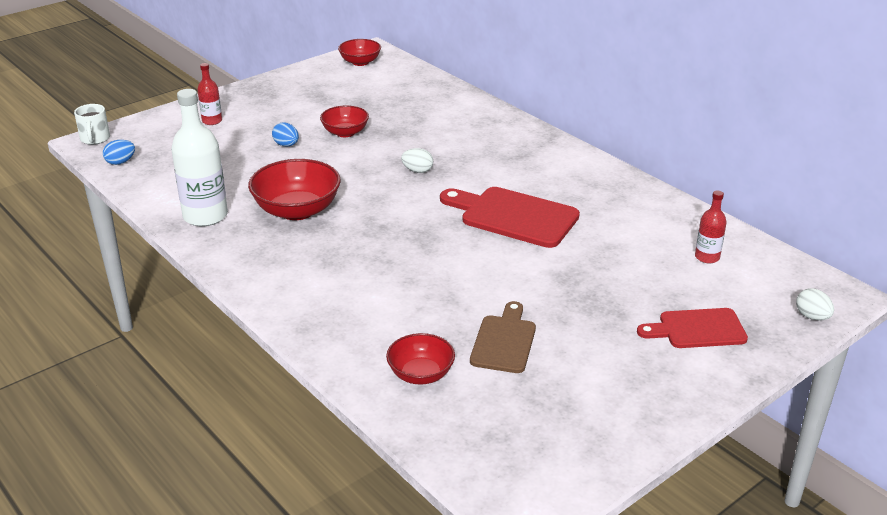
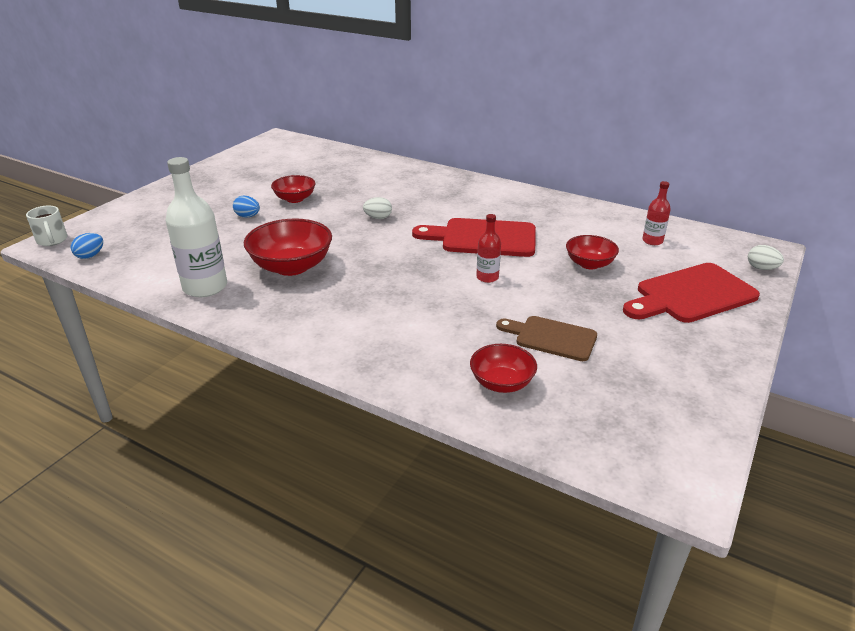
camera: 20 degrees left, 0 degrees up
(212, 121) = (164, 208): red bottle -> red bottle (487, 277)
(360, 62) = (273, 146): red bowl -> red bowl (589, 264)
(504, 341) = (551, 338): brown cutting board -> brown cutting board turned 60 degrees counterclockwise
(697, 329) = (691, 295): red cutting board -> red cutting board, size x1.56

